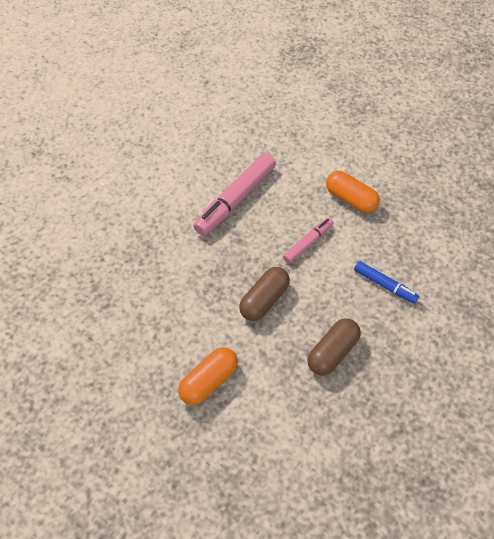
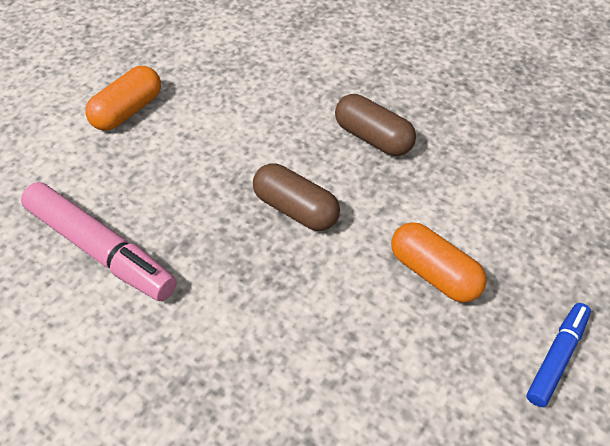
camera: 90 degrees left, 5 degrees down
(308, 243) = (199, 159): pink marker -> none
(384, 285) = (272, 85): blue marker -> blue marker (556, 357)

